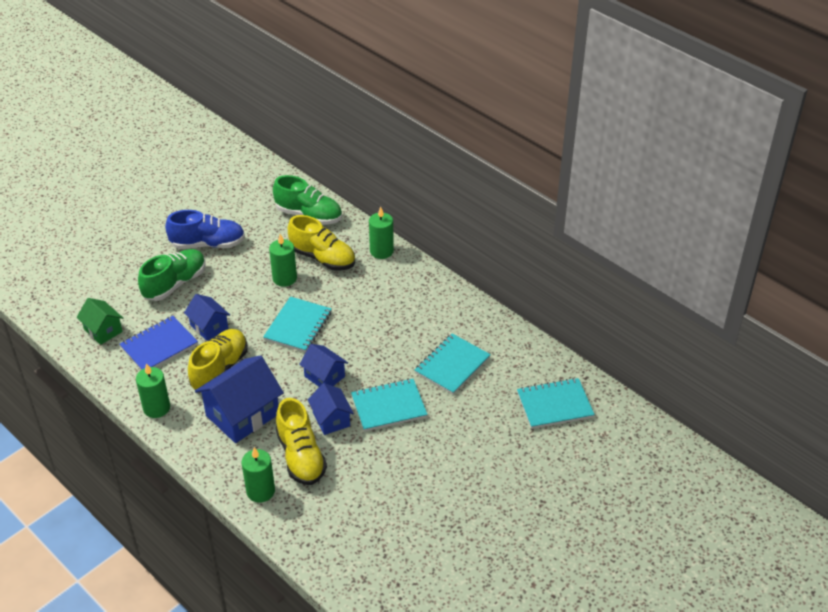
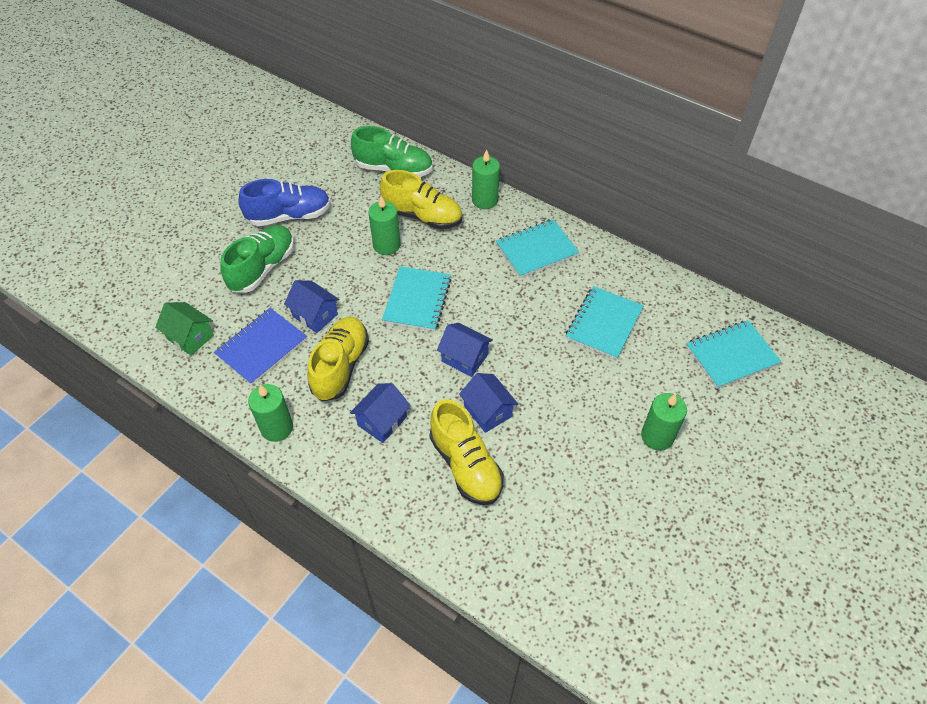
camera: 10 degrees left, 10 degrees up
(242, 415) = (382, 421): blue house -> blue house, size x0.57
(260, 491) = (430, 519): green candle -> green candle (657, 436)
(389, 406) = (548, 385): turquoise notebook -> turquoise notebook (536, 250)

